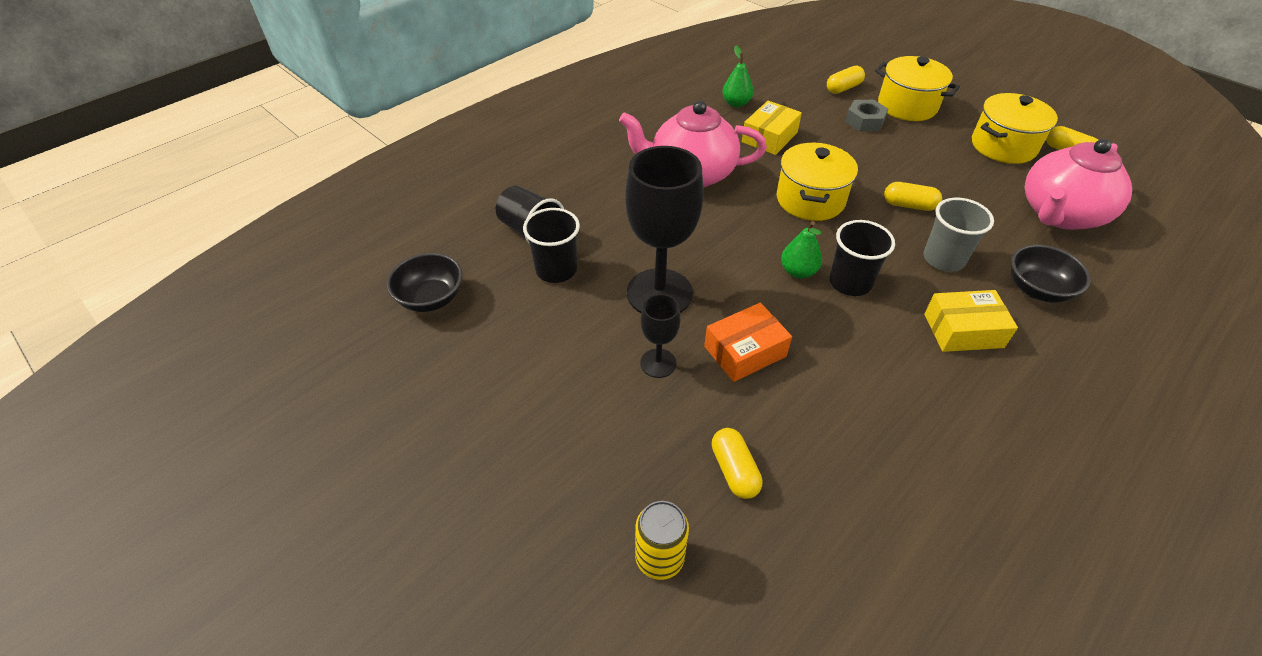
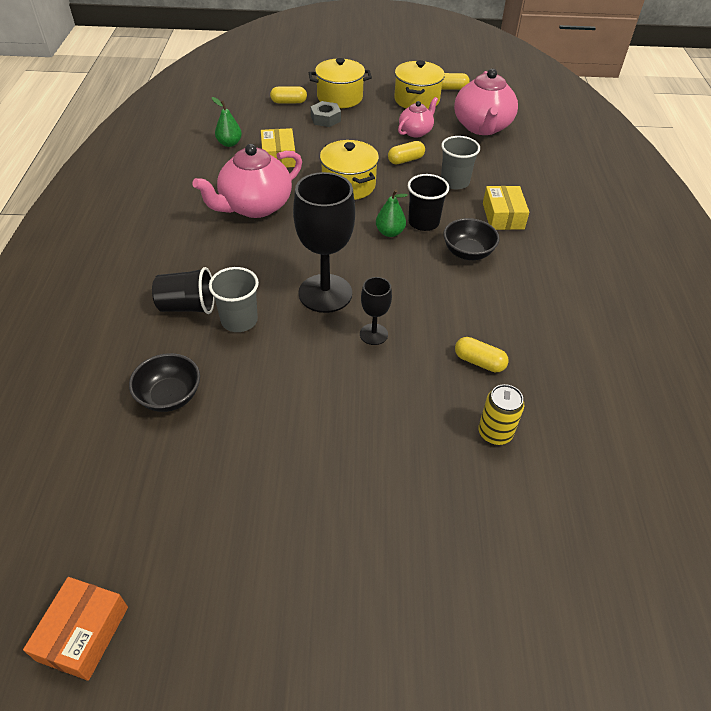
camera: 45 degrees left, 0 degrees up
(556, 270) = (239, 320): black cup -> grey cup
(745, 351) = (413, 295): orange box -> orange box (83, 633)
(843, 88) = (289, 102): yellow capsule -> yellow capsule turned 75 degrees clockwise
(959, 180) = (416, 131): none -> pink teapot
(963, 330) = (503, 216): yellow box -> yellow box turned 45 degrees counterclockwise
(1037, 290) = (512, 174): black bowl -> black bowl (468, 252)

